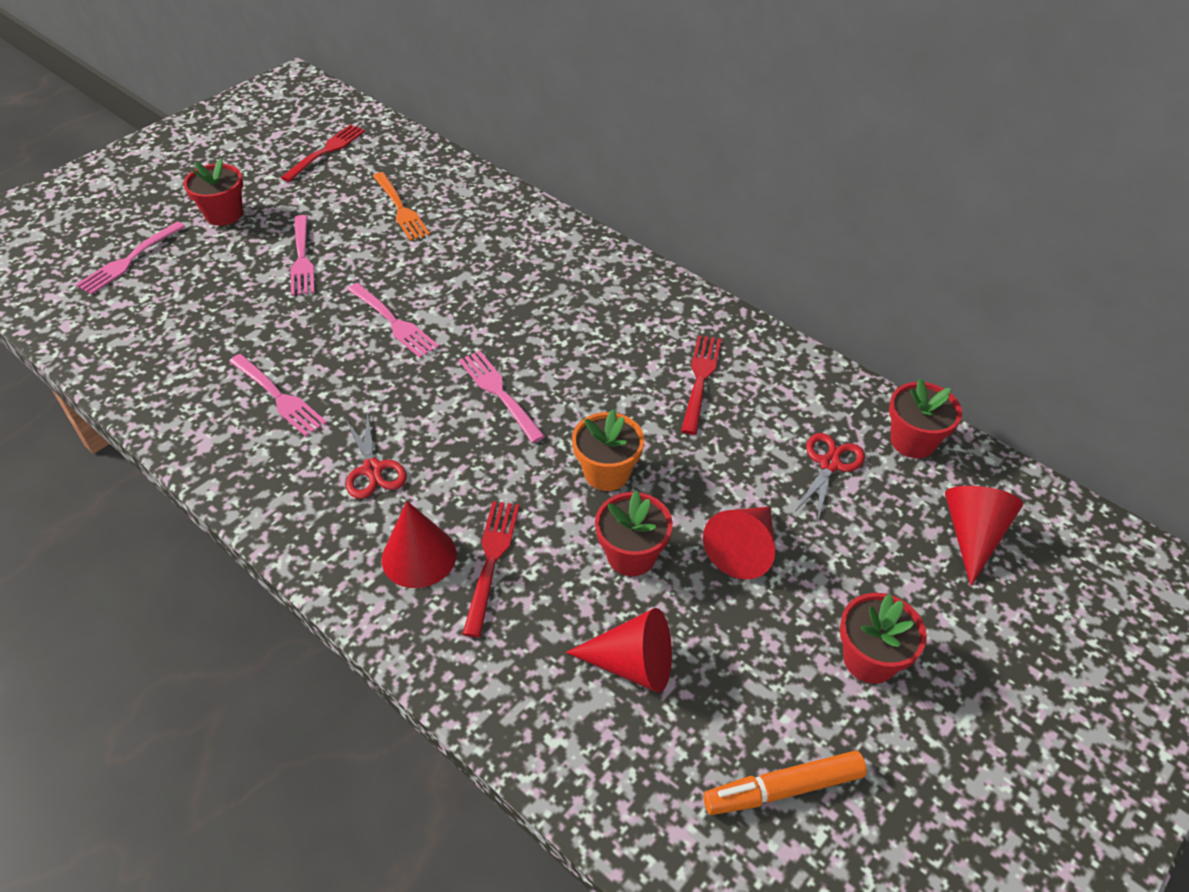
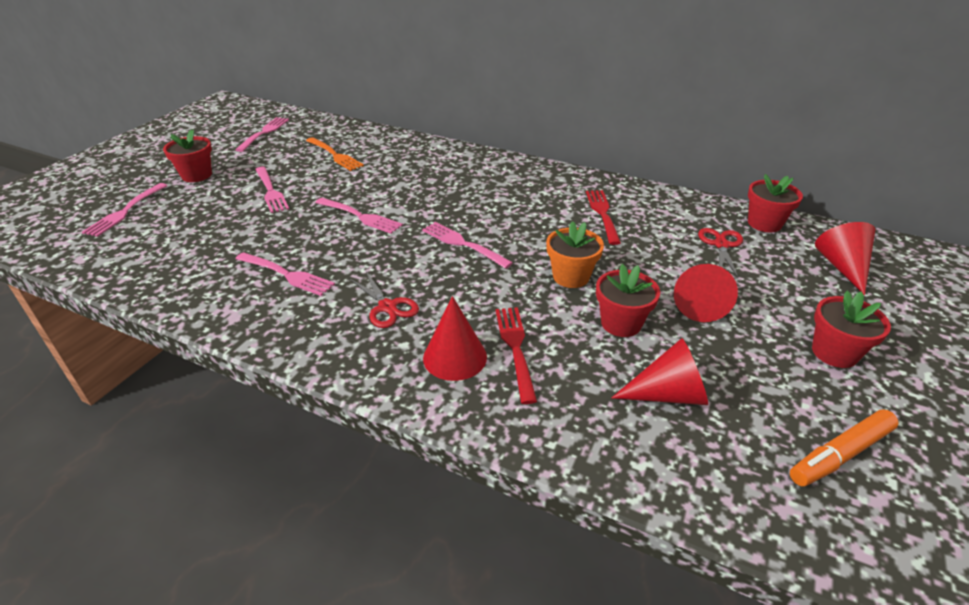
camera: 15 degrees left, 10 degrees down
(326, 152) = (264, 133): red fork -> pink fork

